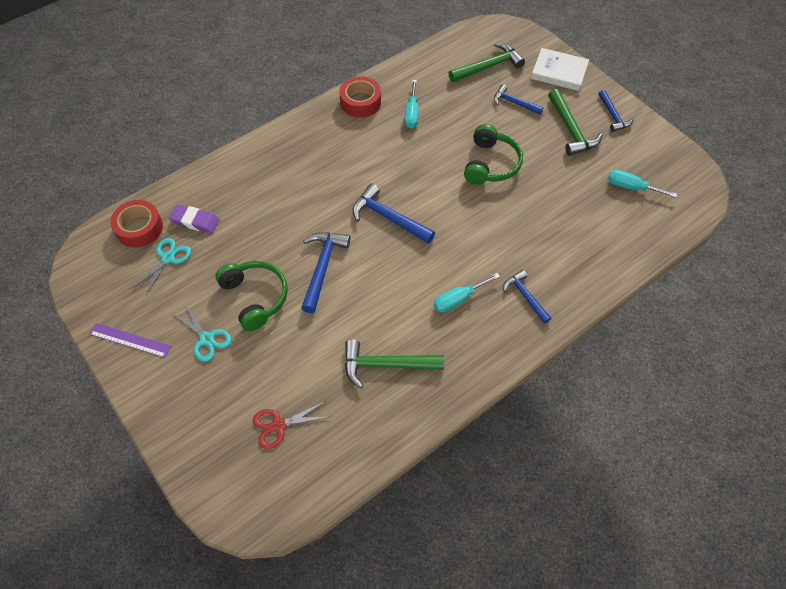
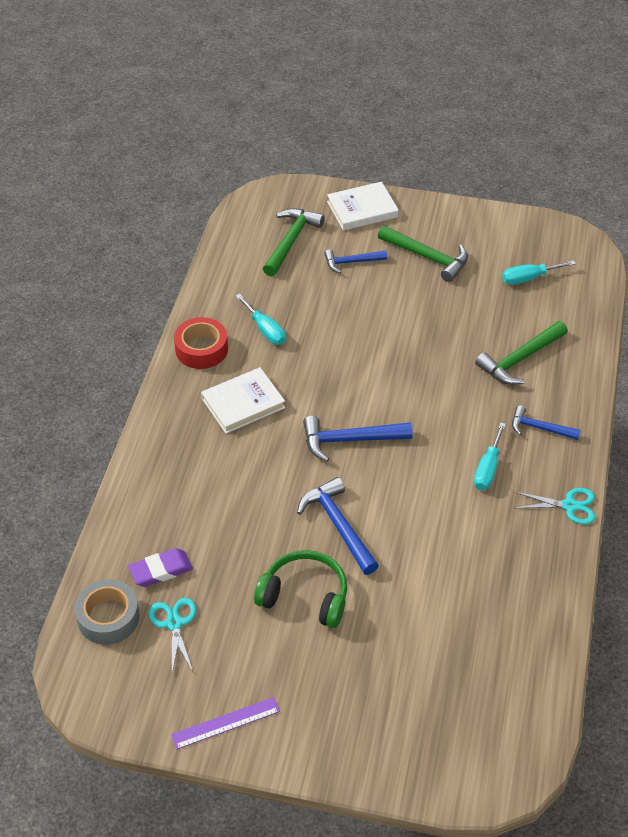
camera: 40 degrees left, 10 degrees down
(139, 228) = (108, 617): red tape -> grey tape
(206, 339) = (301, 666): turquoise scissors -> turquoise scissors (569, 506)
(278, 425) = (452, 686): red scissors -> none
(349, 151) = (243, 403): none -> white book
(386, 365) = (487, 567): green hammer -> green hammer (520, 359)
(490, 164) = (390, 332): green headphones -> none
(613, 116) = (450, 223): blue hammer -> none

